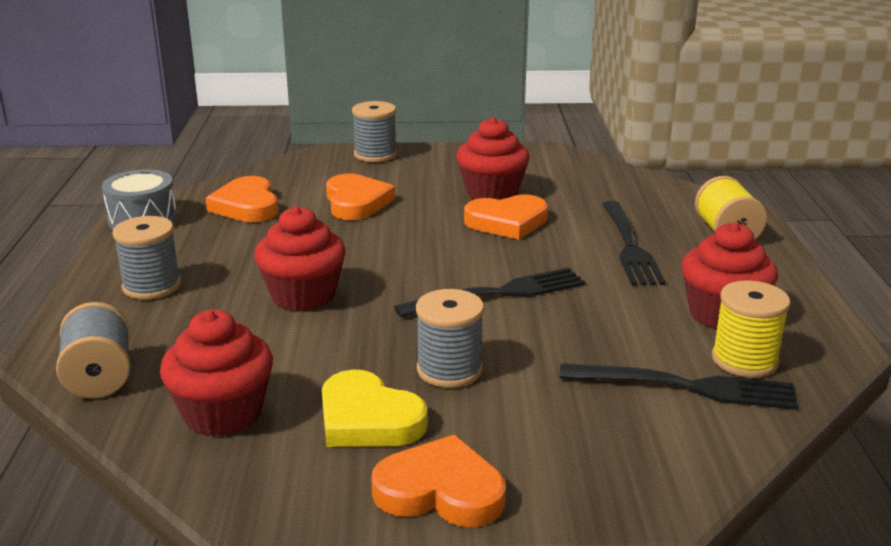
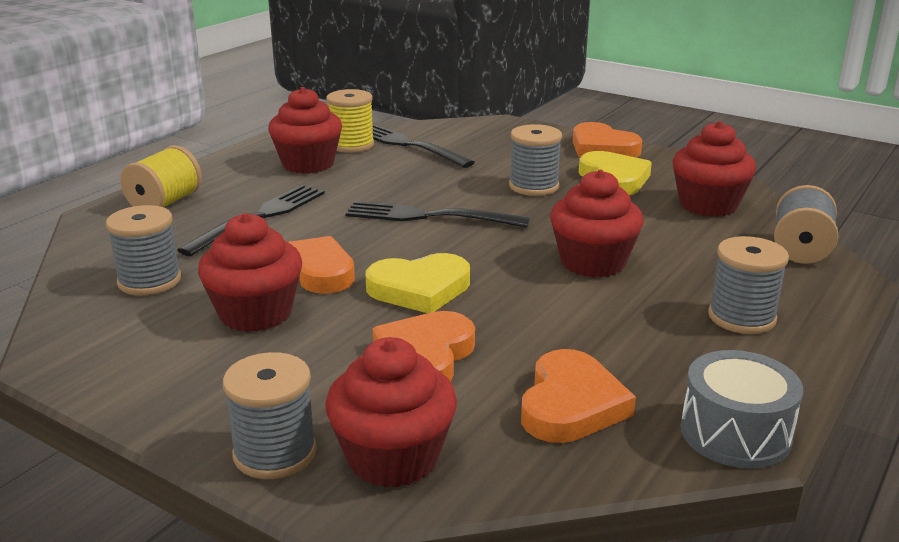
camera: 145 degrees left, 0 degrees up
(319, 166) = (393, 458): none -> red cupcake
(414, 235) = (419, 289): none -> yellow heart
(592, 188) = (149, 281): none -> grey spool

